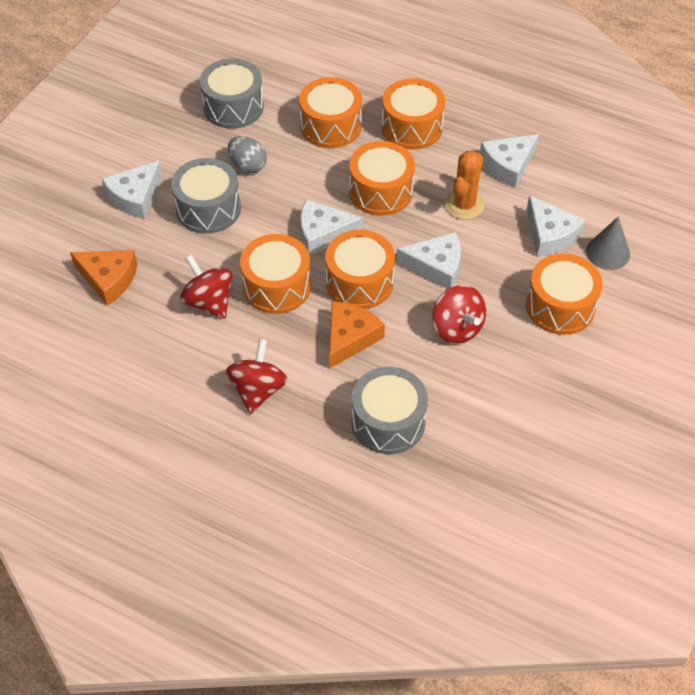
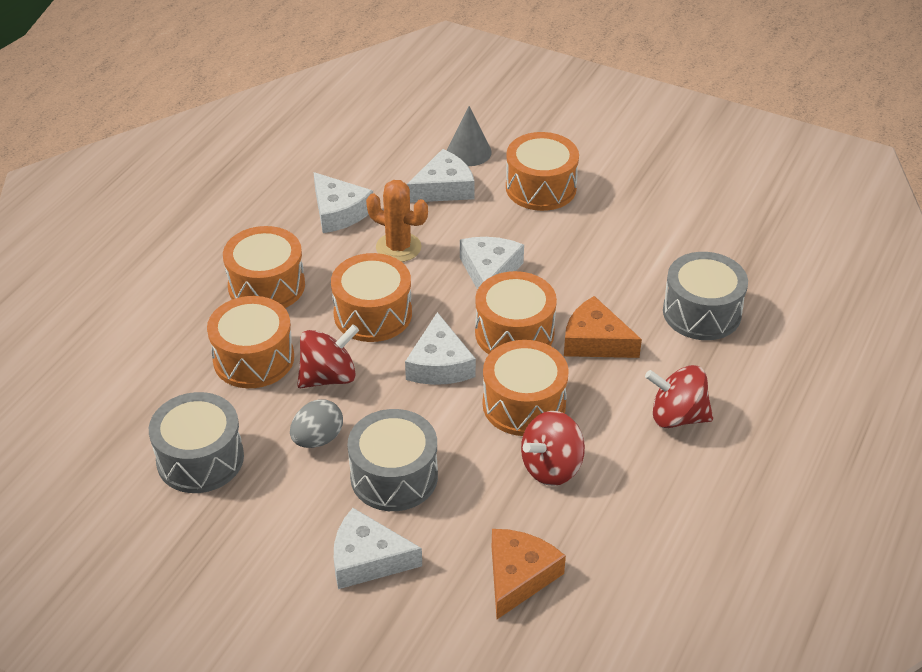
camera: 90 degrees left, 10 degrees down
(135, 197) = (367, 559): white cheese -> white cheese turned 150 degrees clockwise
(457, 328) = (575, 259): red spinning top -> red spinning top (329, 377)

